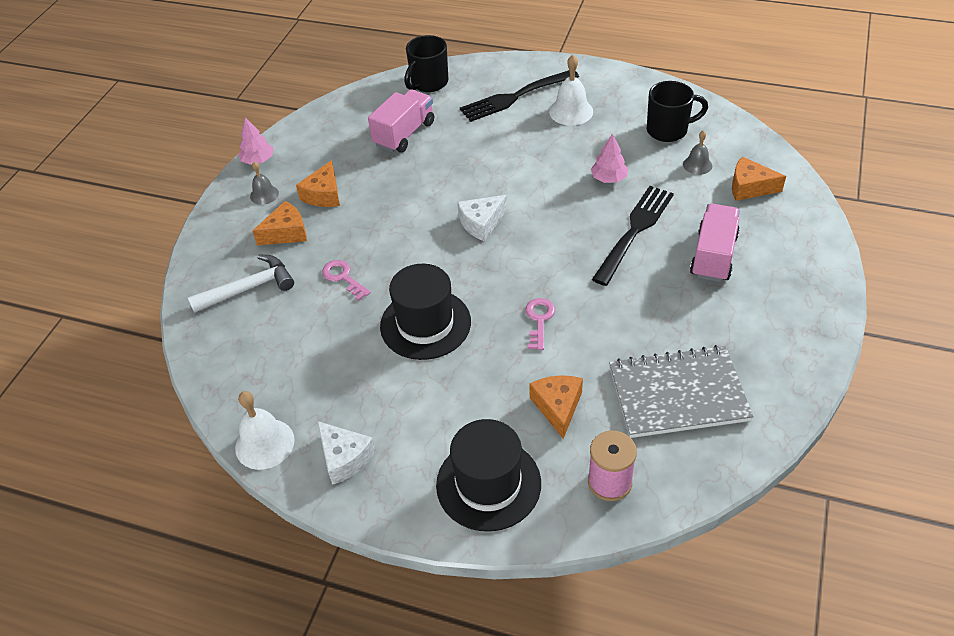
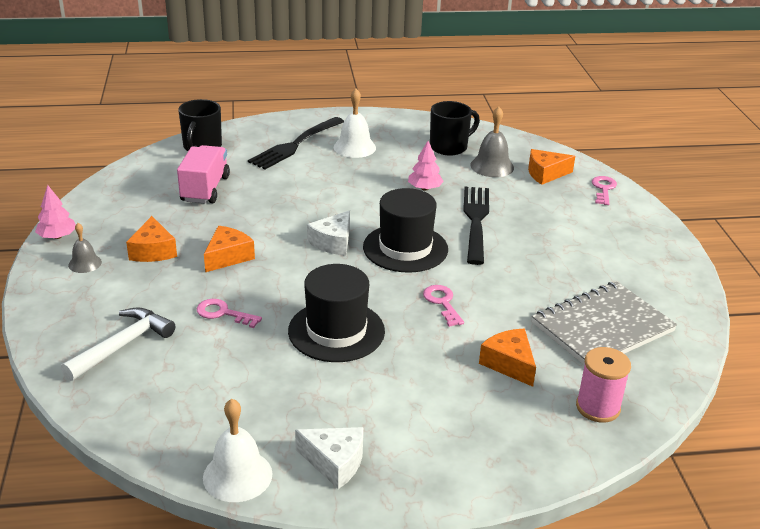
camera: 30 degrees left, 15 degrees down
(286, 233) = (133, 290): orange cheese -> orange cheese (228, 257)
(488, 484) = (493, 441): black hat -> black hat (405, 248)
(697, 165) = (492, 166): grey bell -> grey bell, size x1.63
(713, 256) = (554, 225): pink truck -> none
(801, 222) = (603, 189): none -> pink key

